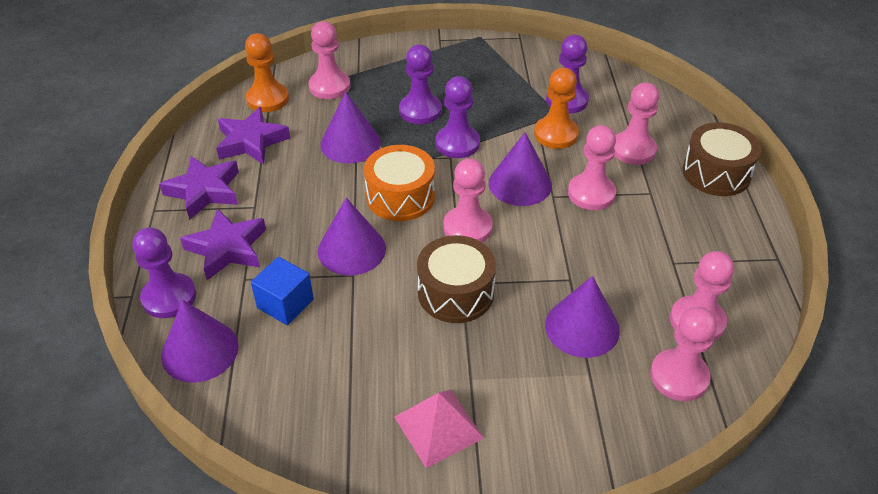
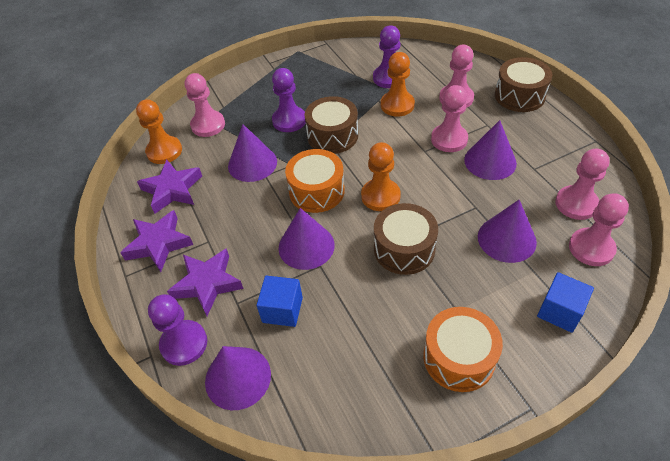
camera: 20 degrees left, 5 degrees up
(438, 427) = (459, 358): pink pyramid -> orange drum
(457, 143) = (332, 136): purple pawn -> brown drum
(467, 227) = (380, 196): pink pawn -> orange pawn
(520, 184) = (396, 150): purple cone -> purple cone (490, 161)
(589, 428) = (560, 311): none -> blue cube

